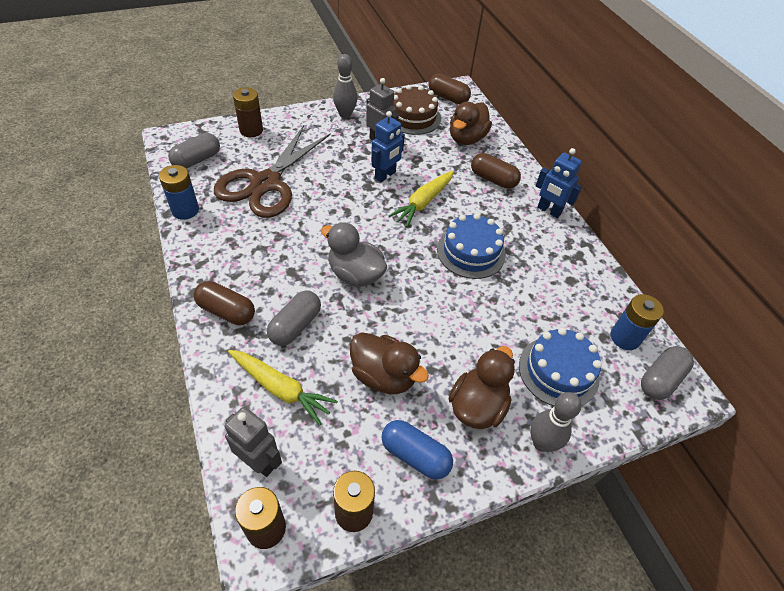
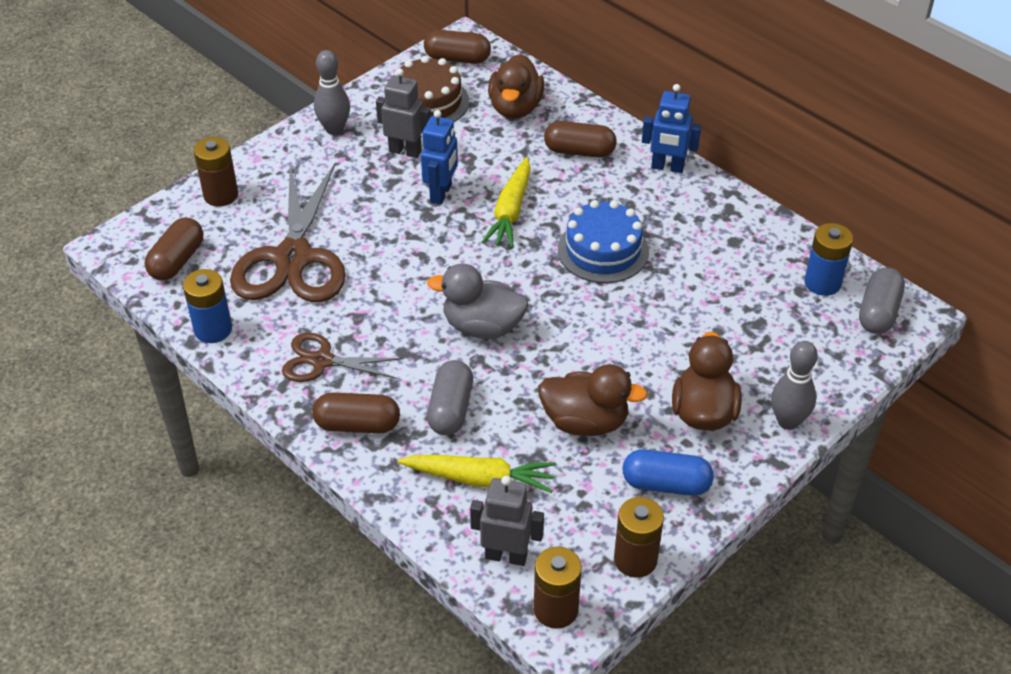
camera: 20 degrees left, 5 degrees down
(197, 160) = (177, 261): grey capsule -> brown capsule
(236, 257) = (322, 361): none -> brown scissors
(558, 371) = (770, 345): blue cake -> none

